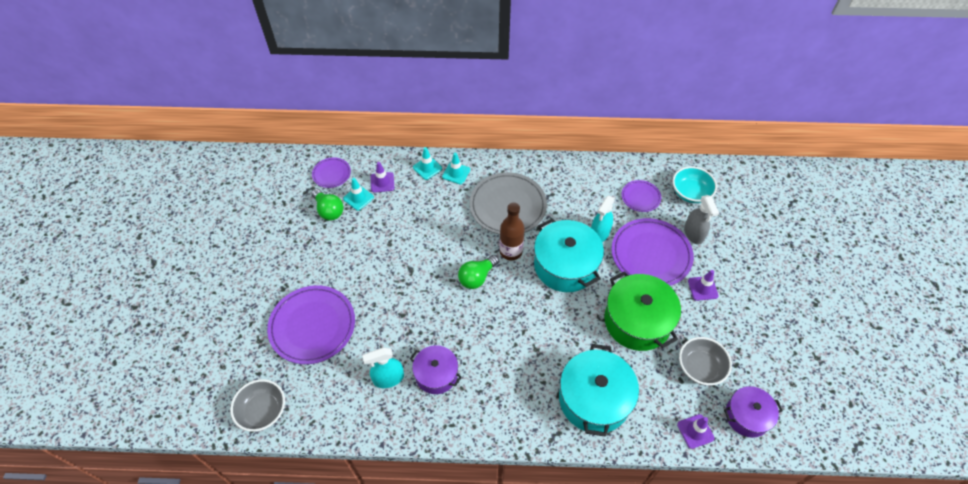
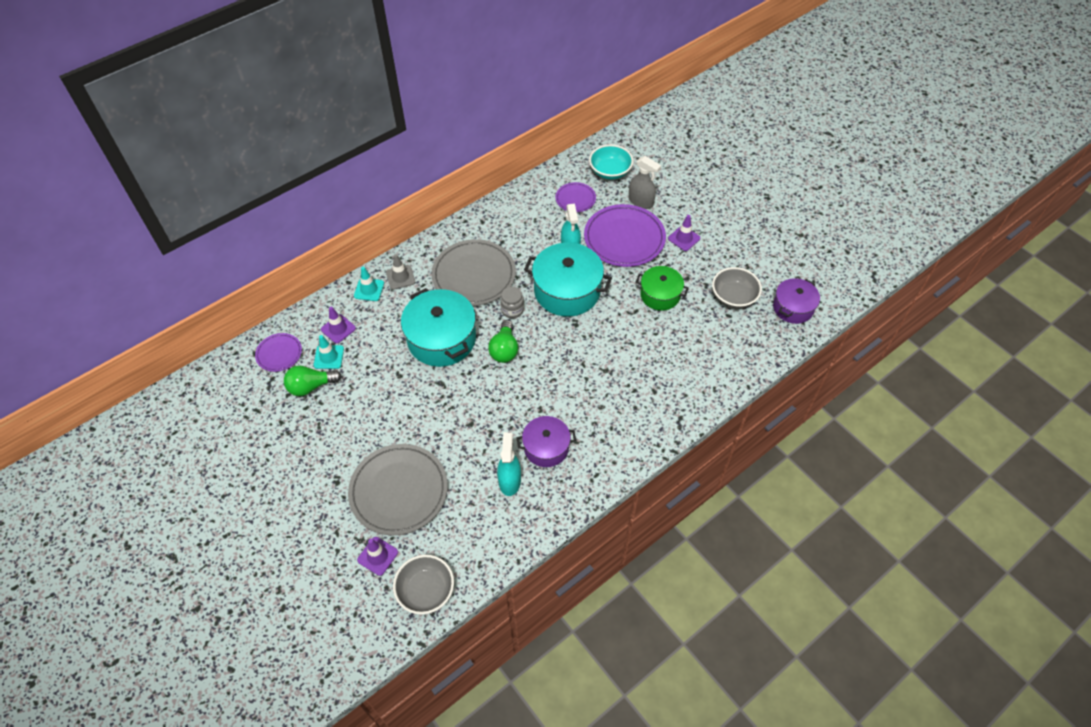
camera: 40 degrees left, 0 degrees up
(312, 326) = (399, 491): purple plate -> grey plate
(329, 210) = (311, 386): green light bulb -> green light bulb turned 150 degrees clockwise
(388, 378) = (509, 481): turquoise spray bottle -> turquoise spray bottle turned 150 degrees clockwise
(456, 173) = (400, 277): turquoise traffic cone -> grey traffic cone
(510, 251) = (512, 310): brown bottle -> grey jar
(594, 399) = (682, 374): turquoise pot -> turquoise pot (442, 339)
(637, 321) = (660, 295): green pot -> green pot, size x0.60
(695, 431) = (770, 343): purple traffic cone -> purple traffic cone (377, 556)

